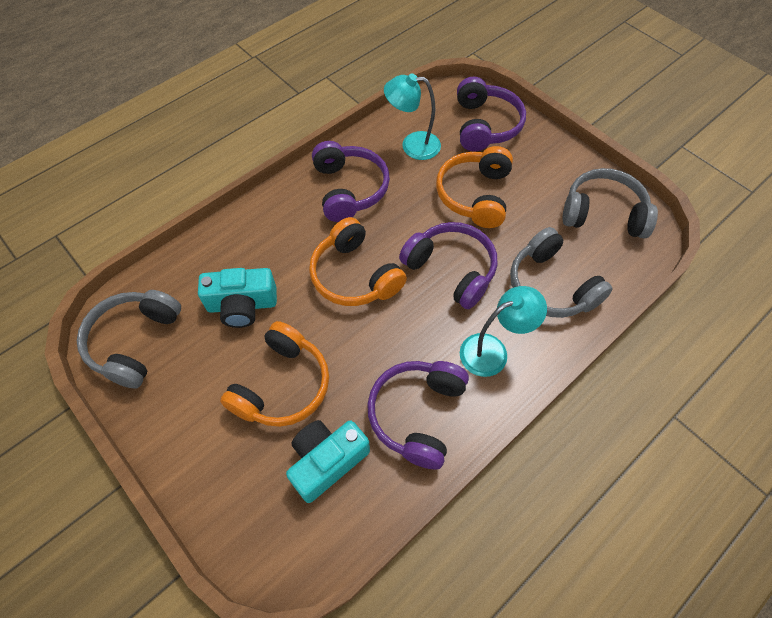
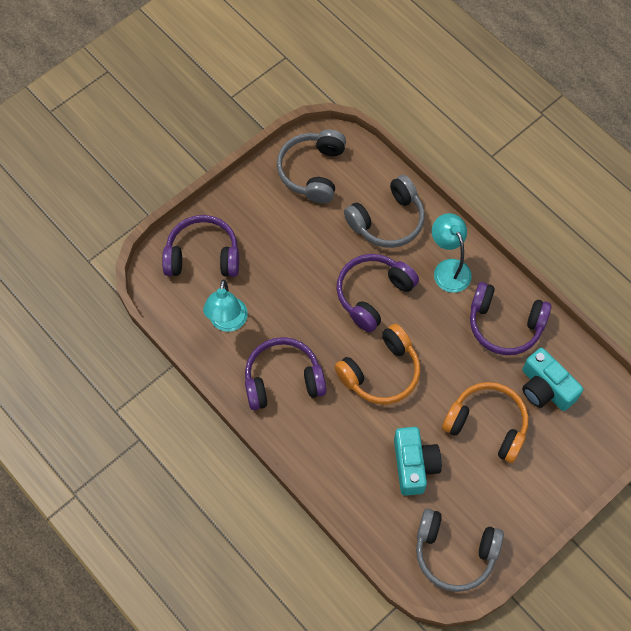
camera: 90 degrees left, 5 degrees up
(474, 195) = (291, 271): orange headphones -> none

